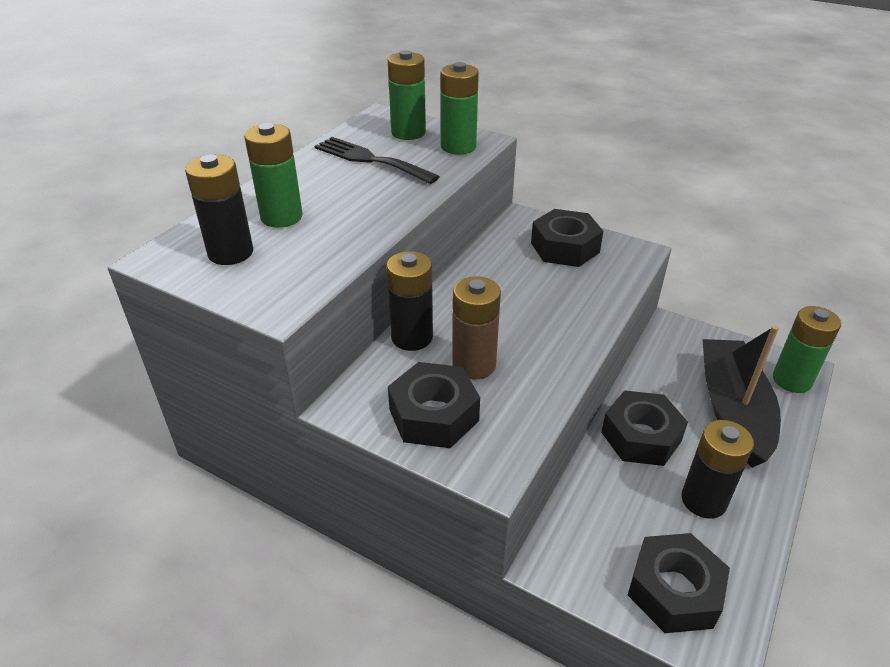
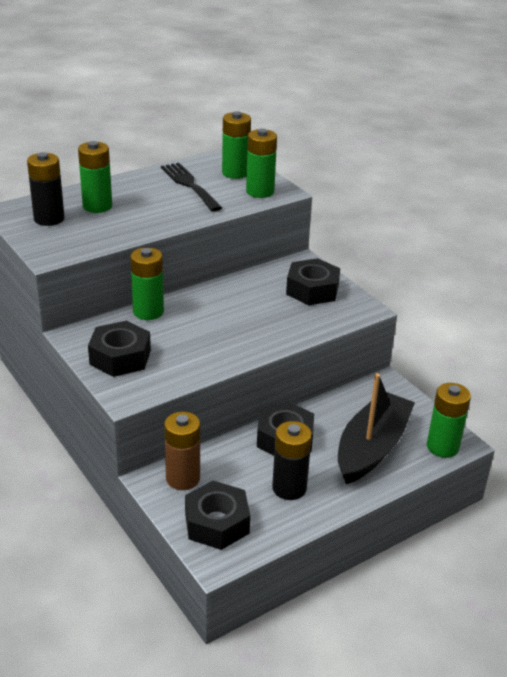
camera: 25 degrees right, 5 degrees down
(412, 337) = (148, 312): black battery -> green battery
(474, 365) = (172, 339): brown battery -> brown battery (183, 478)

